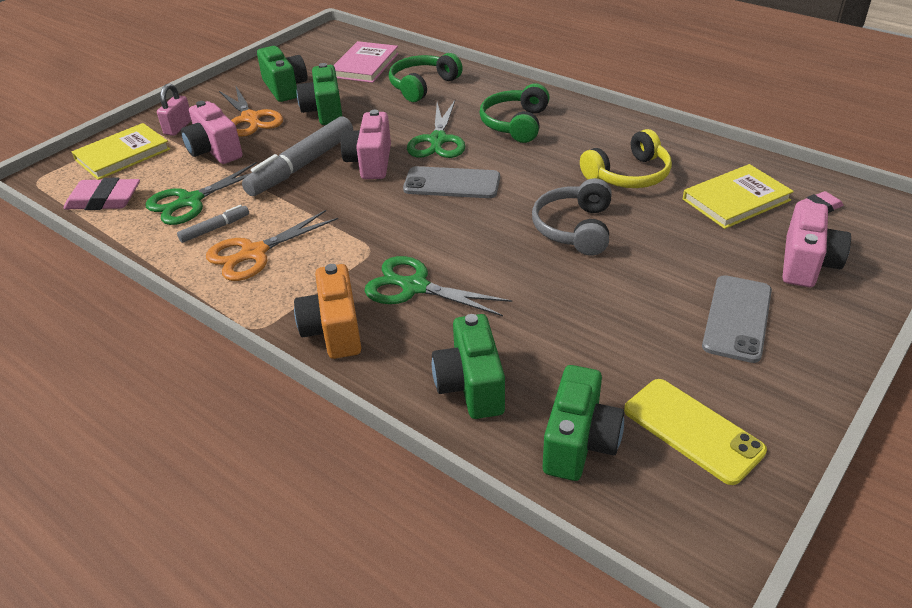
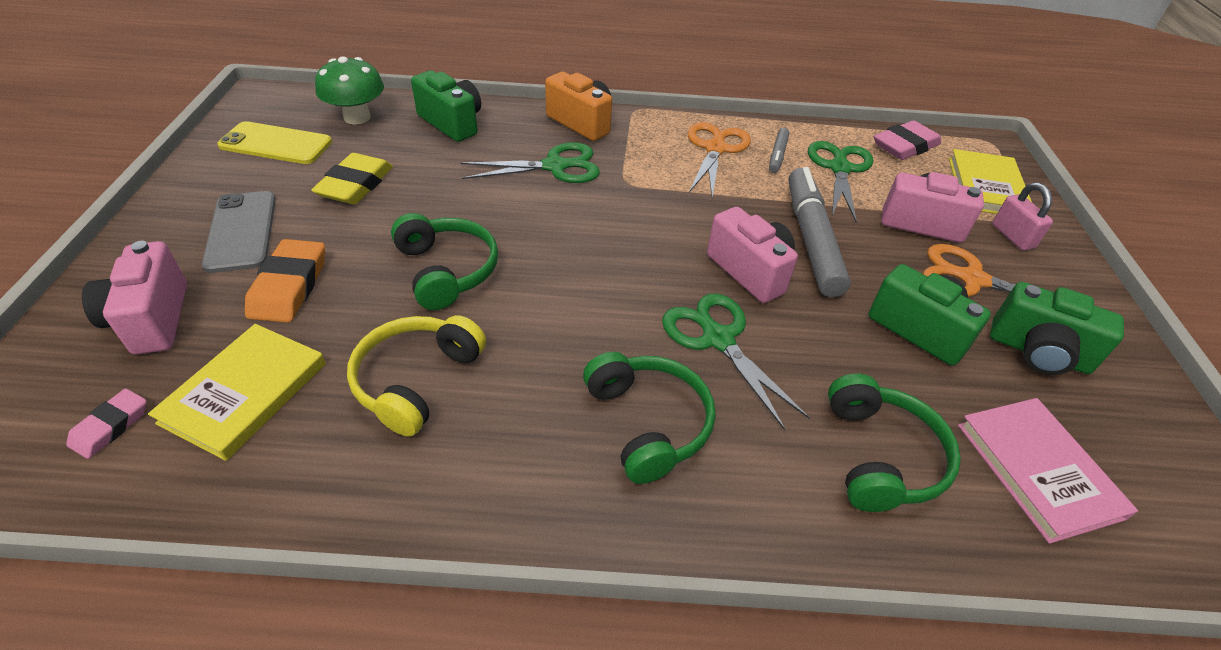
camera: 140 degrees right, 5 degrees up
(452, 183) = (629, 278): grey phone -> none
(575, 228) = (446, 270): grey headphones -> green headphones
(579, 442) = (357, 117): green camera -> green mushroom
(617, 334) = (355, 185): none -> yellow eraser
(699, 255) = (289, 286): none -> orange eraser

